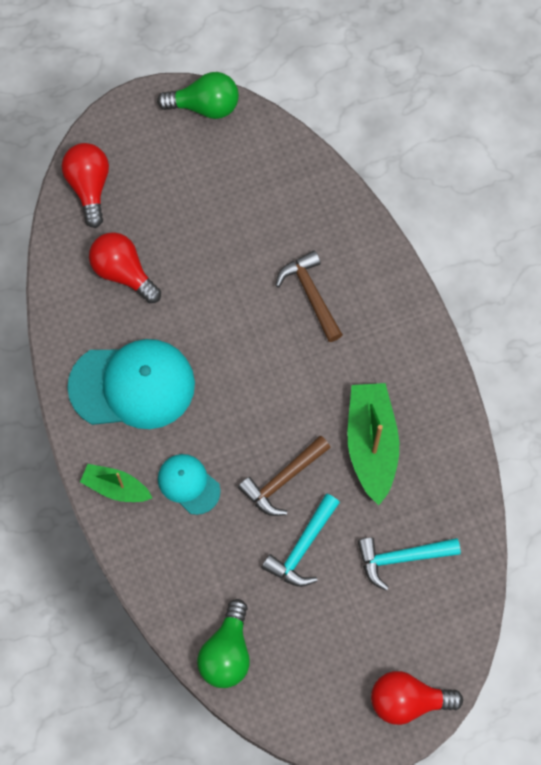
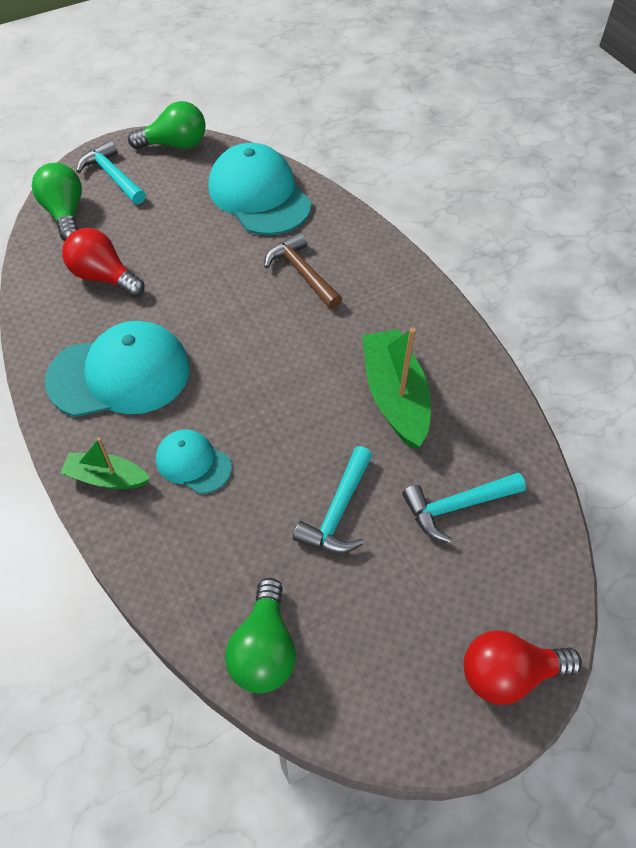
camera: 10 degrees left, 15 degrees down
(89, 187) = (65, 213): red light bulb -> green light bulb
(138, 142) = (112, 176): none -> turquoise hammer
(282, 480) = (302, 444): brown hammer -> none
(283, 189) = (259, 195): none -> turquoise cap

